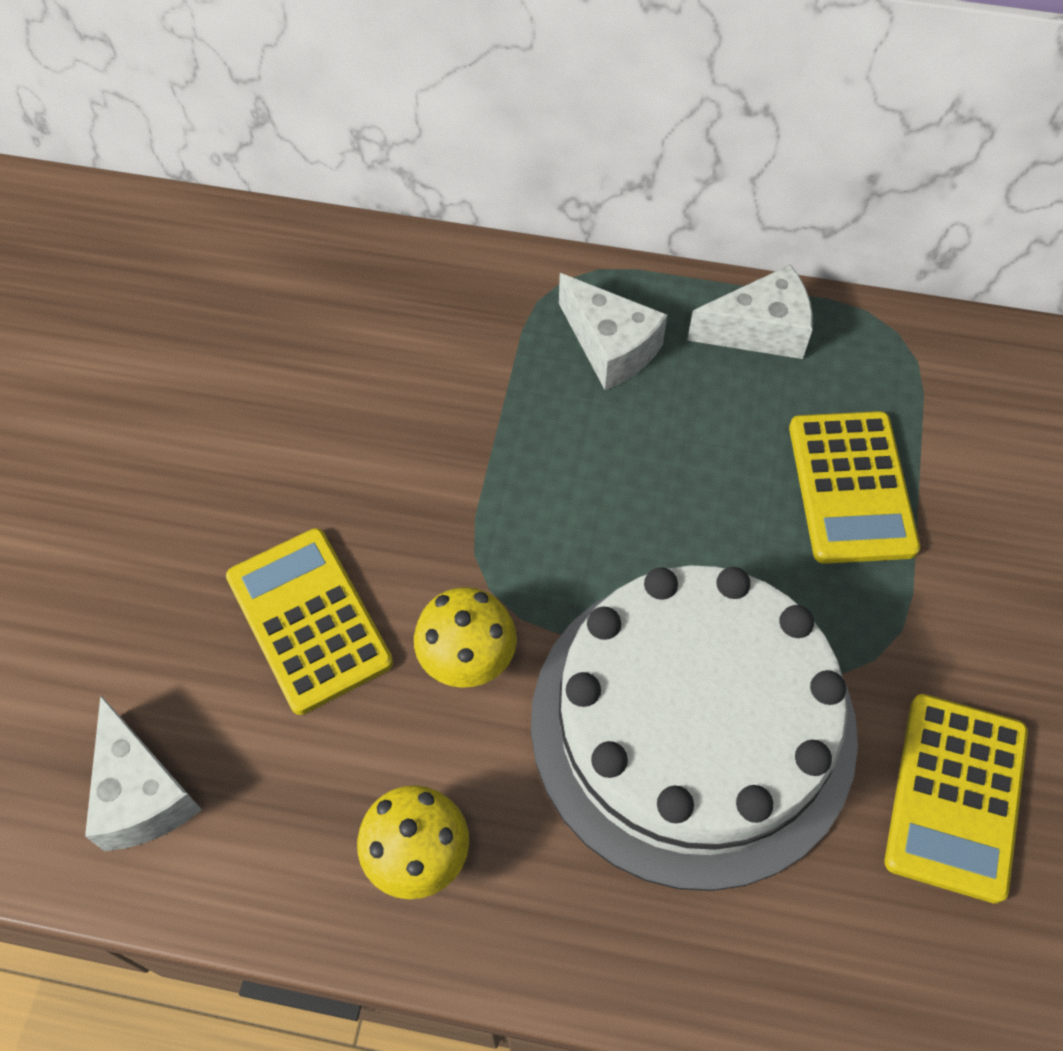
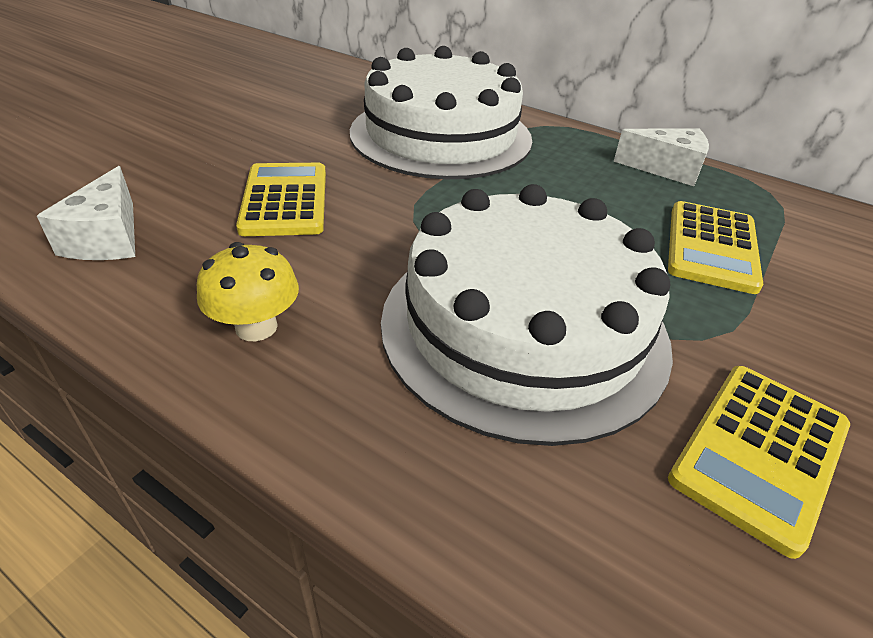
camera: 20 degrees right, 20 degrees down
(432, 372) = (441, 135): none -> white cake
(467, 658) = (374, 244): yellow mushroom -> none
(610, 347) = (560, 152): white cheese -> none

